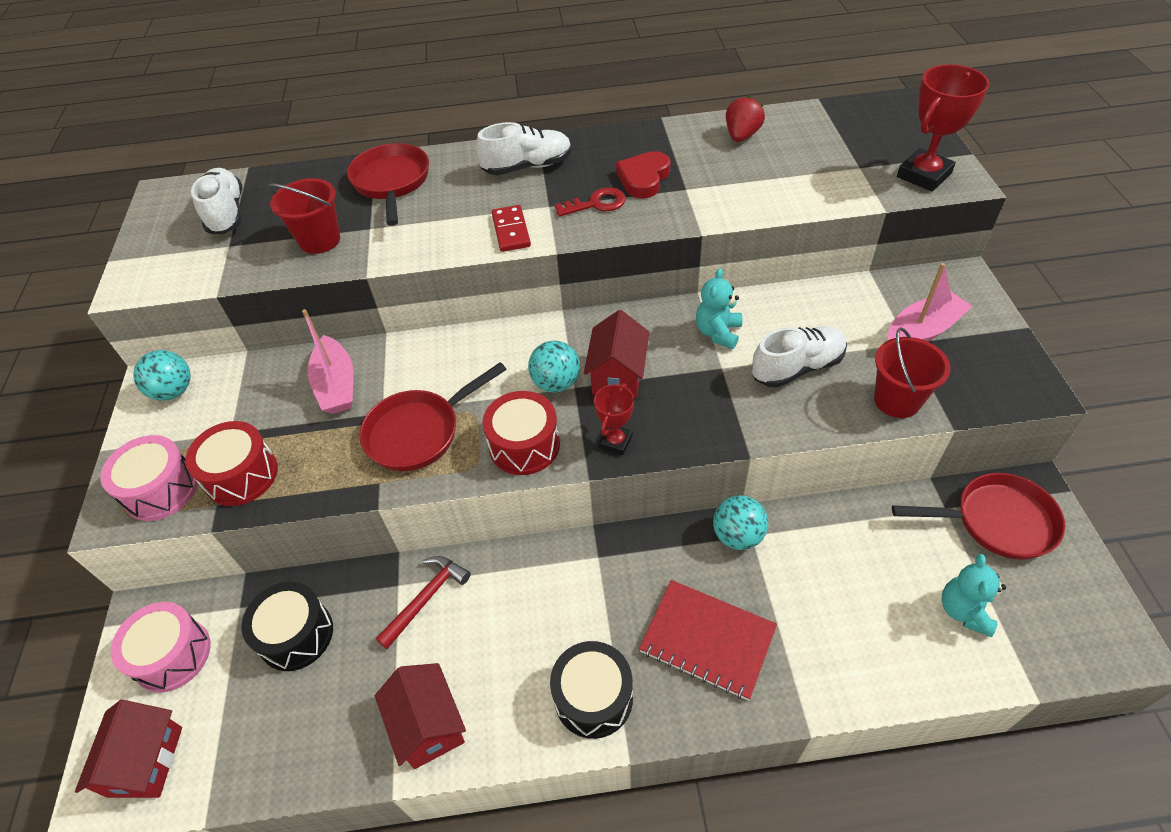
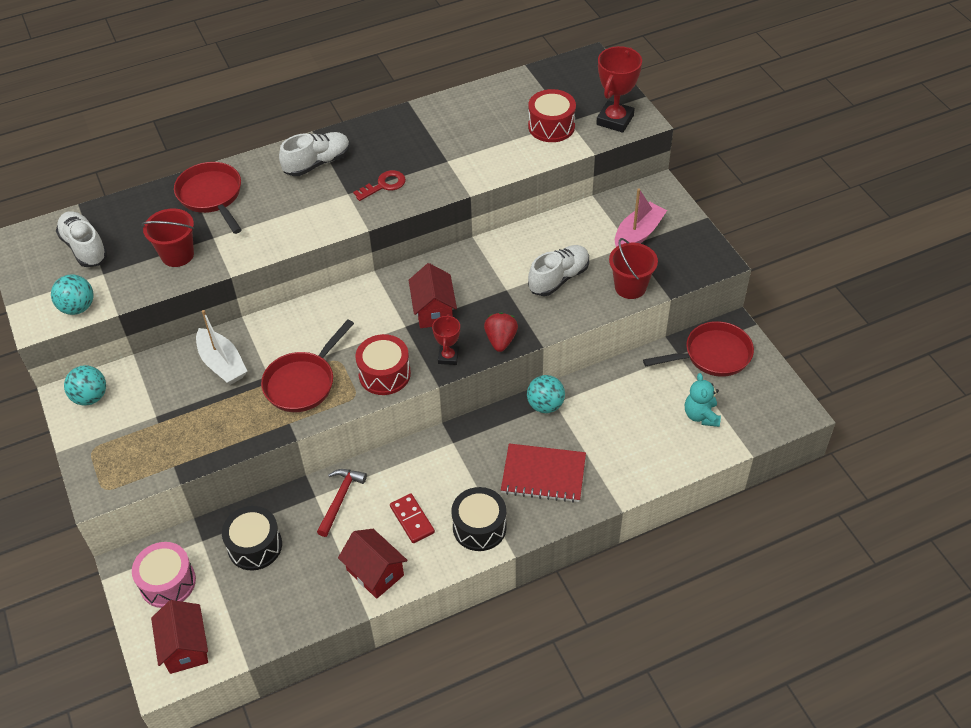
camera: 20 degrees left, 0 degrees up
(161, 489) = (124, 466): pink drum -> none
(241, 475) = (182, 442): red drum -> red drum (551, 126)
(336, 385) = (222, 364): pink boat -> white boat
(511, 231) = (327, 219): red domino -> red domino (412, 519)
(556, 383) = (390, 326): turquoise ball -> turquoise ball (78, 307)
(643, 178) = (412, 158): red heart -> none
(718, 332) = (496, 264): turquoise teddy bear -> none
(741, 136) = (475, 108): red strawberry -> red strawberry (501, 340)

